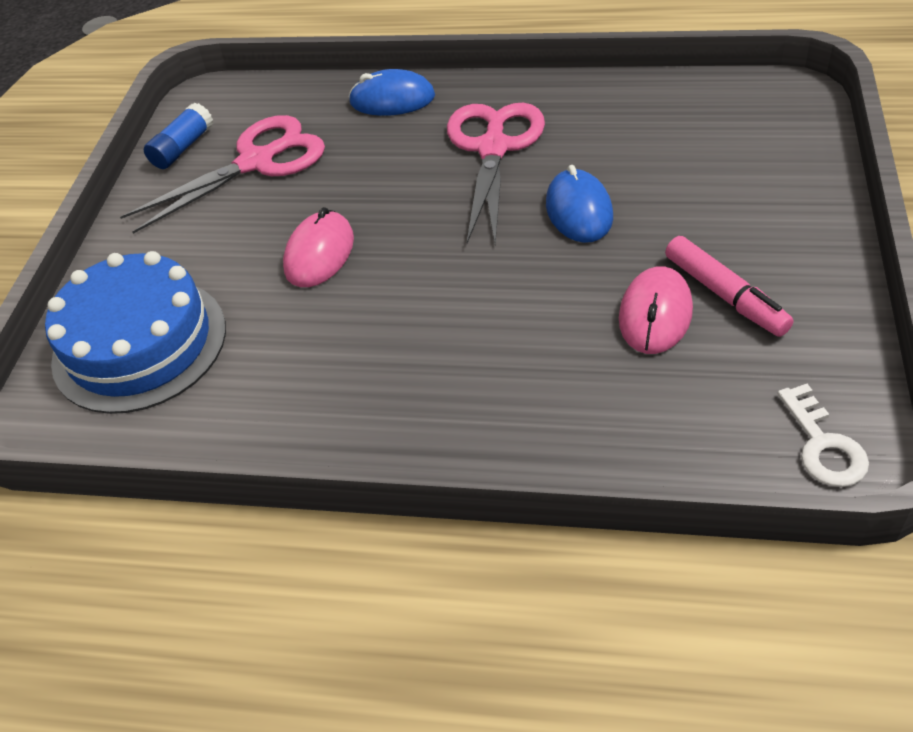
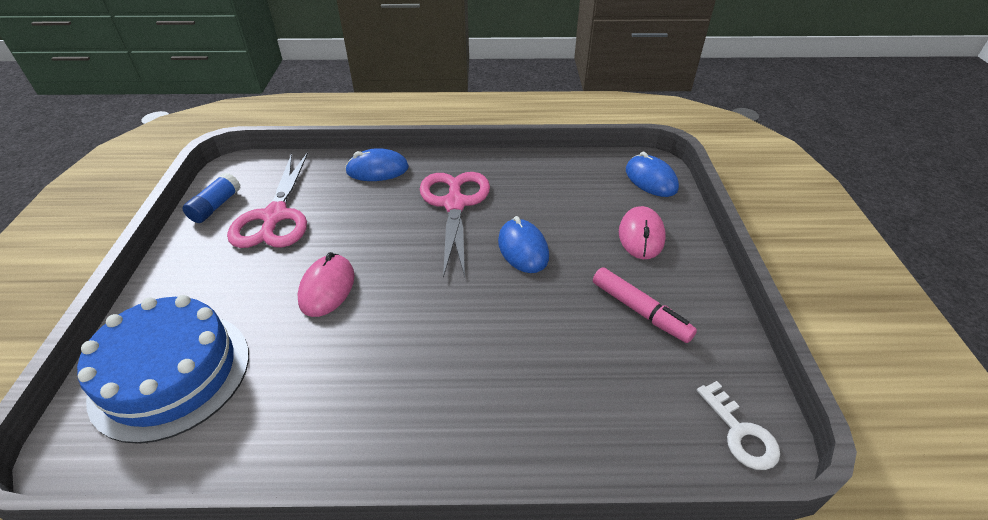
camera: 15 degrees left, 5 degrees down
(256, 162) = (275, 216): pink scissors -> pink scissors turned 135 degrees clockwise
(655, 314) = (592, 328): pink mouse -> pink mouse (641, 236)
(785, 115) = (651, 179): none -> blue mouse

